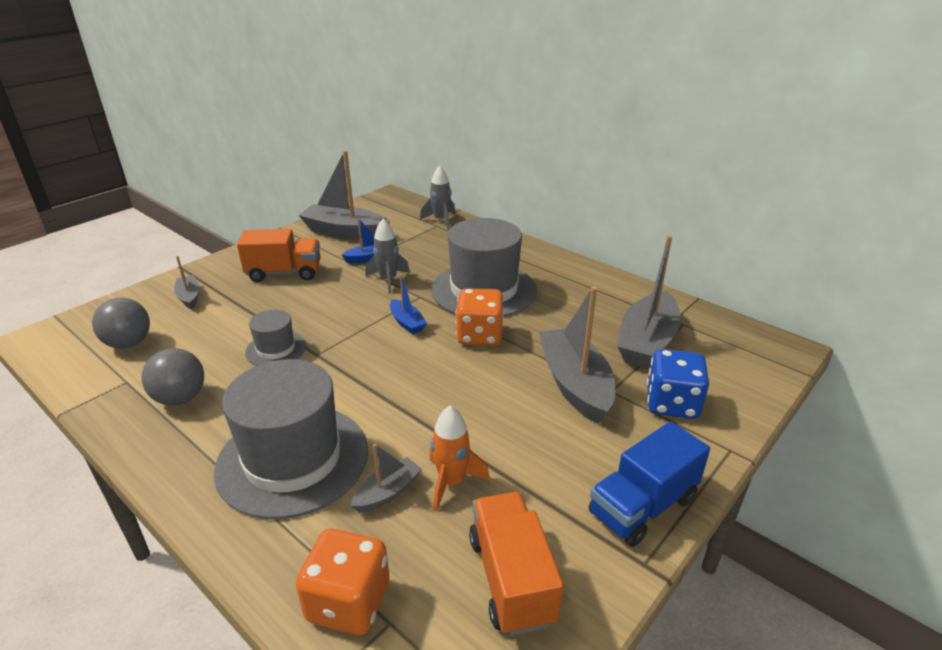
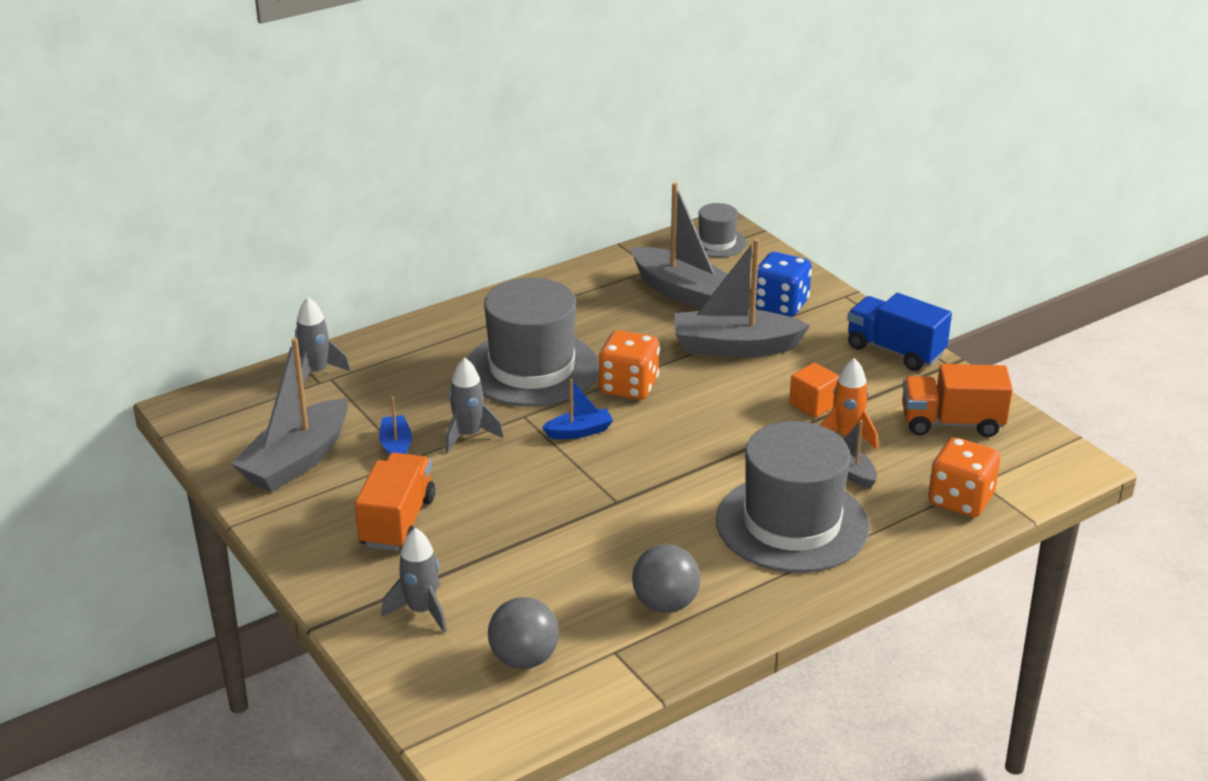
camera: 75 degrees left, 0 degrees up
(189, 297) = (421, 611): grey boat -> grey rocket
(276, 349) = (593, 532): grey hat -> grey hat (717, 242)
(500, 450) = (813, 404): none -> orange cube
(642, 506) = (895, 351): blue truck -> blue truck turned 150 degrees clockwise

